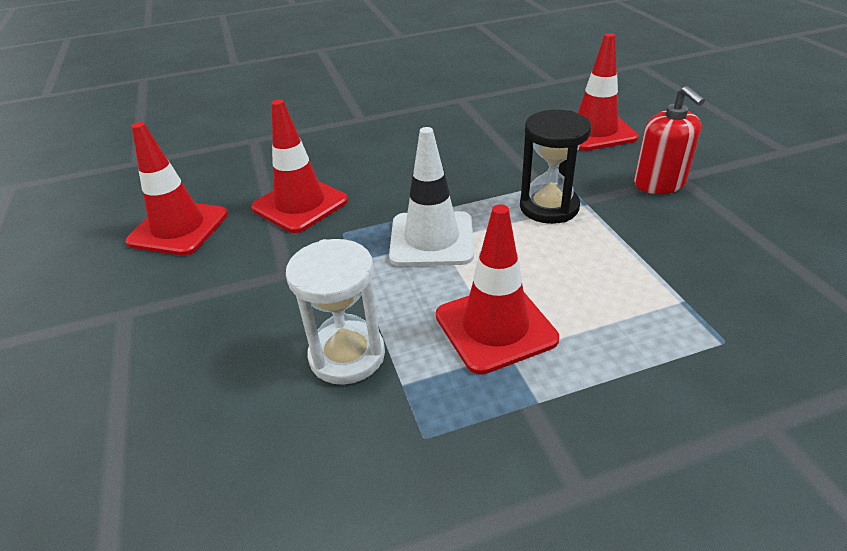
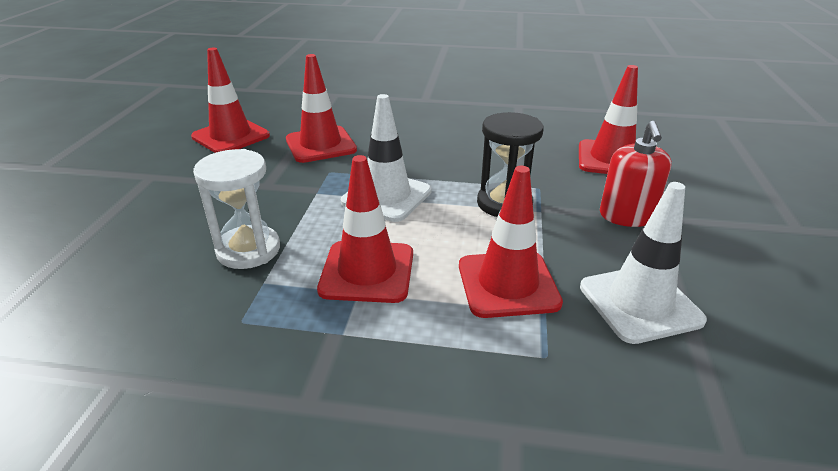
camera: 25 degrees right, 5 degrees down
(630, 287) = (508, 284): none -> red traffic cone
(745, 261) = (640, 303): none -> white traffic cone

